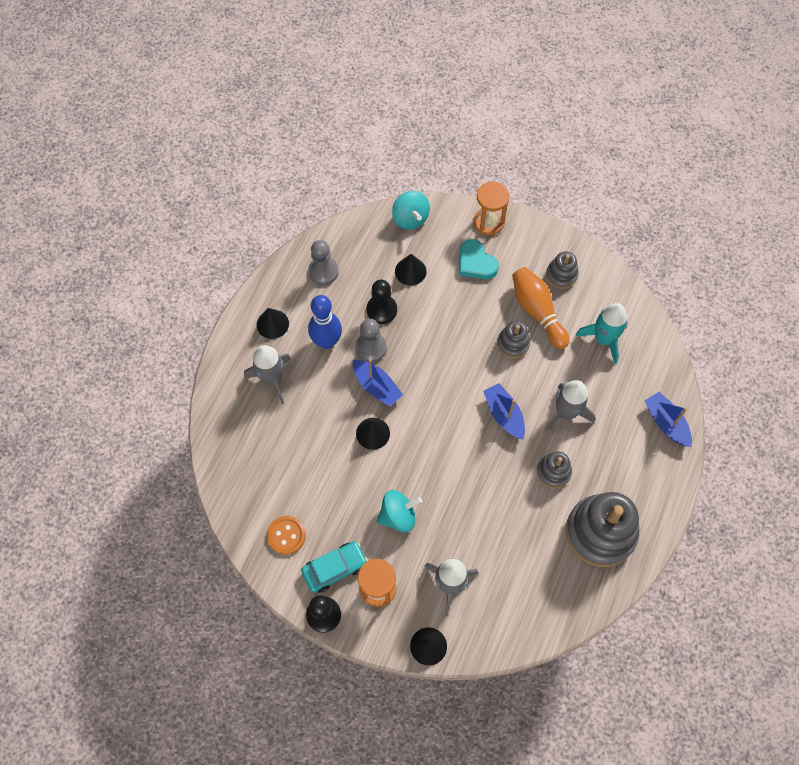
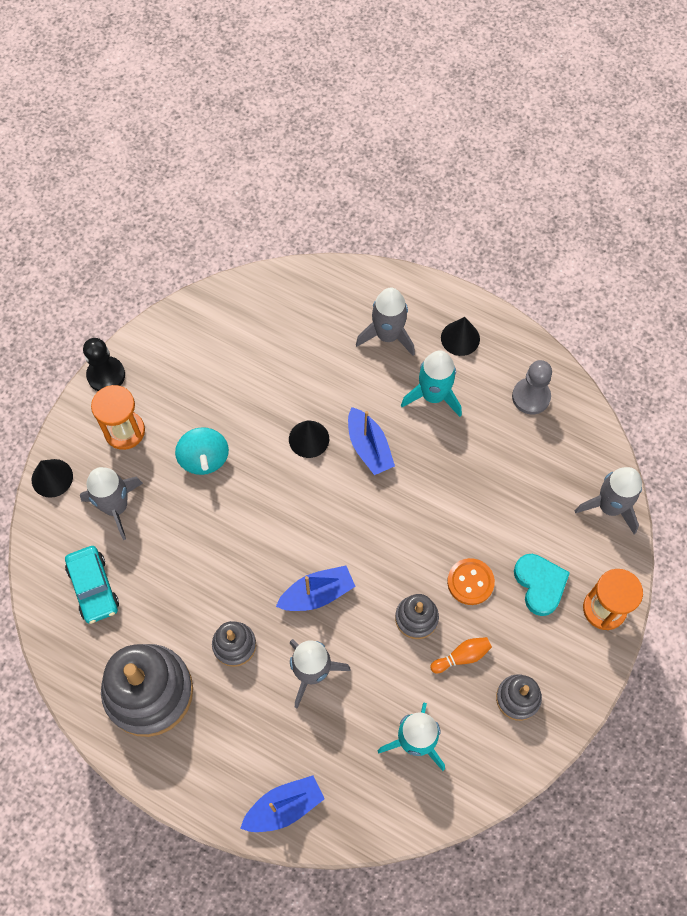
camera: 95 degrees right, 0 degrees up
(286, 535) = (199, 343): orange button -> orange button (470, 582)
(327, 341) = (433, 396): blue bowling pin -> turquoise rocket
(335, 568) = (154, 389): turquoise car -> turquoise car (93, 587)
(371, 348) = (421, 445): grey pawn -> none
(376, 386) = (369, 447): blue boat -> blue boat turned 75 degrees counterclockwise
(381, 310) = (473, 461): black pawn -> none
(410, 218) = (609, 507): turquoise spinning top -> grey rocket
(410, 271) = (529, 500): black cone -> none
(476, 262) = (540, 584): turquoise heart -> turquoise heart turned 105 degrees clockwise
(537, 311) = (462, 656): orange bowling pin -> orange bowling pin, size x0.52

